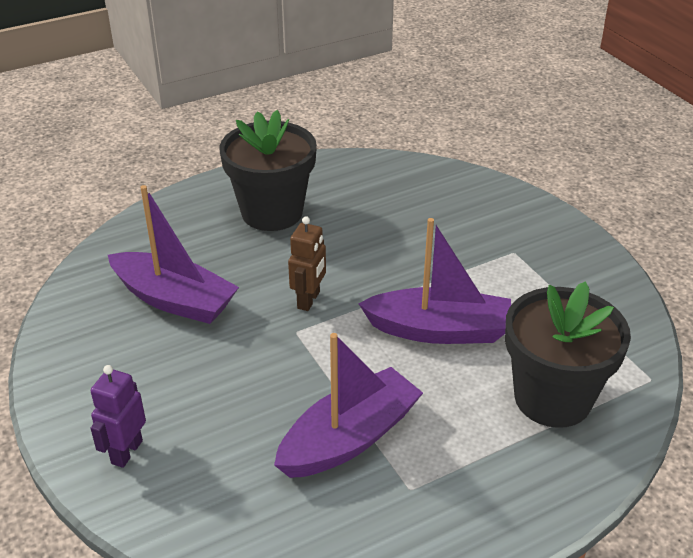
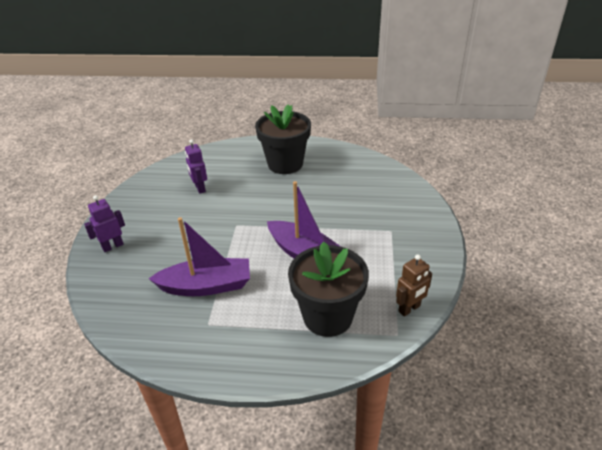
camera: 35 degrees right, 0 degrees up
(174, 300) = (200, 188): purple boat -> purple robot
(309, 300) = (258, 212): brown robot -> brown robot (409, 309)

